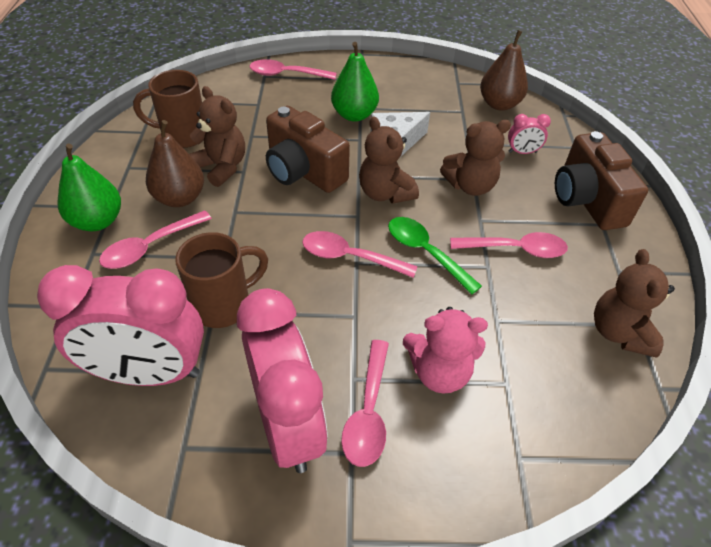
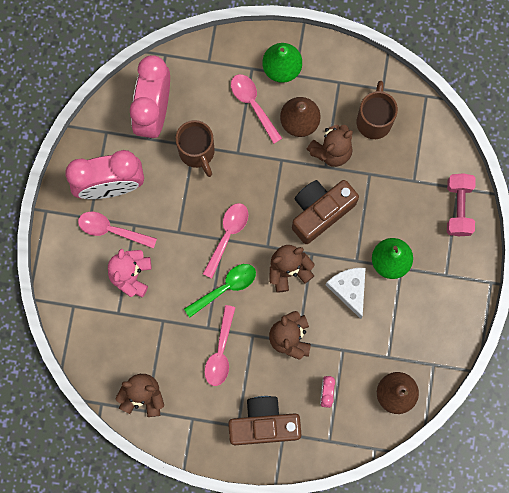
camera: 100 degrees right, 30 degrees up
(286, 74) = (458, 208): pink spoon -> pink dumbbell

